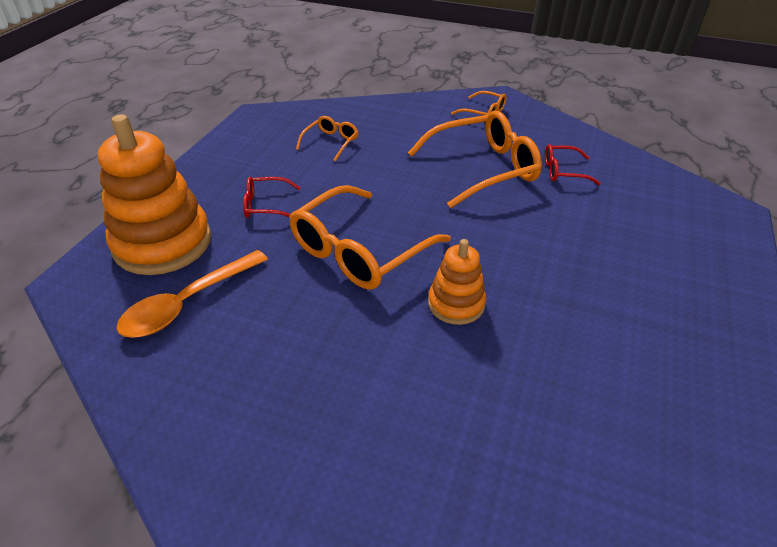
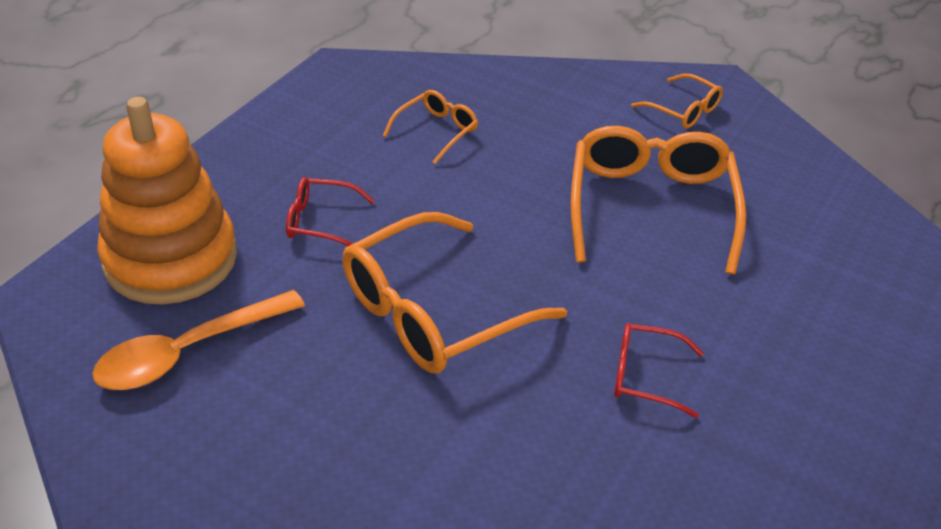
camera: 10 degrees right, 0 degrees up
(456, 304) = (546, 413): orange stacking toy -> none
(483, 169) = (651, 207): orange glasses -> orange glasses turned 75 degrees counterclockwise
(563, 171) = (774, 229): red glasses -> red glasses (645, 376)

